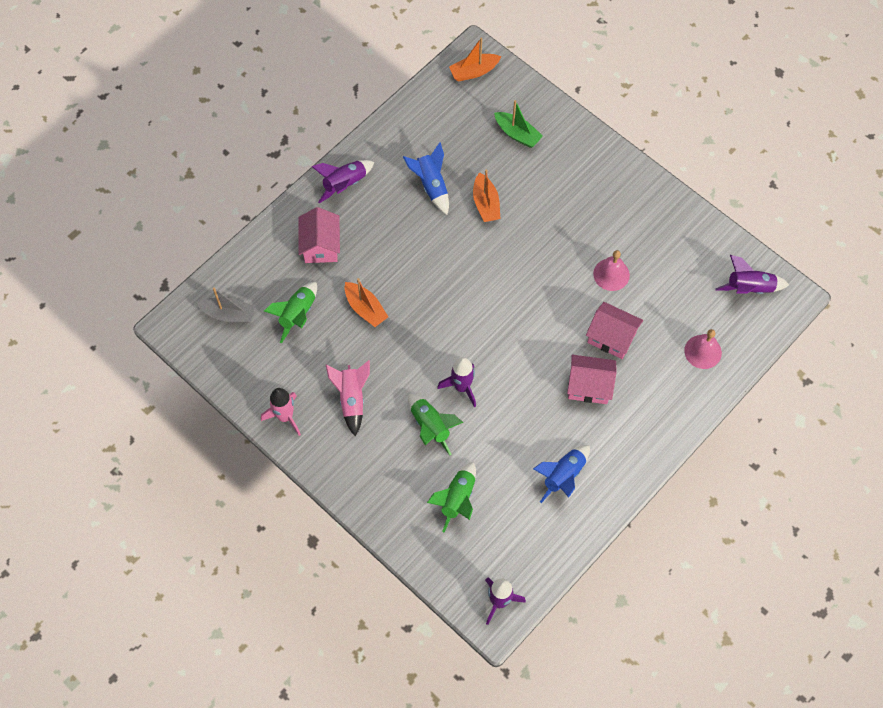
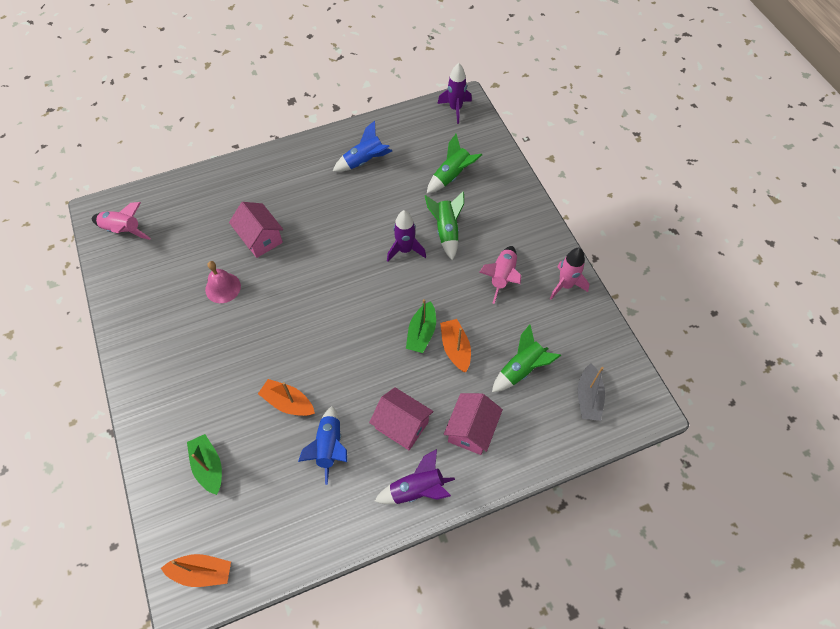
camera: 155 degrees left, 5 degrees down
(229, 314) = (588, 398): grey boat -> grey boat turned 120 degrees counterclockwise
(403, 310) = (421, 333): none -> green boat
(486, 204) = (288, 402): orange boat -> orange boat turned 75 degrees counterclockwise
(589, 386) = (304, 211): pink house -> pink house (402, 425)
(703, 351) = (199, 200): pink bell -> none
(749, 288) = (123, 230): purple rocket -> pink rocket

